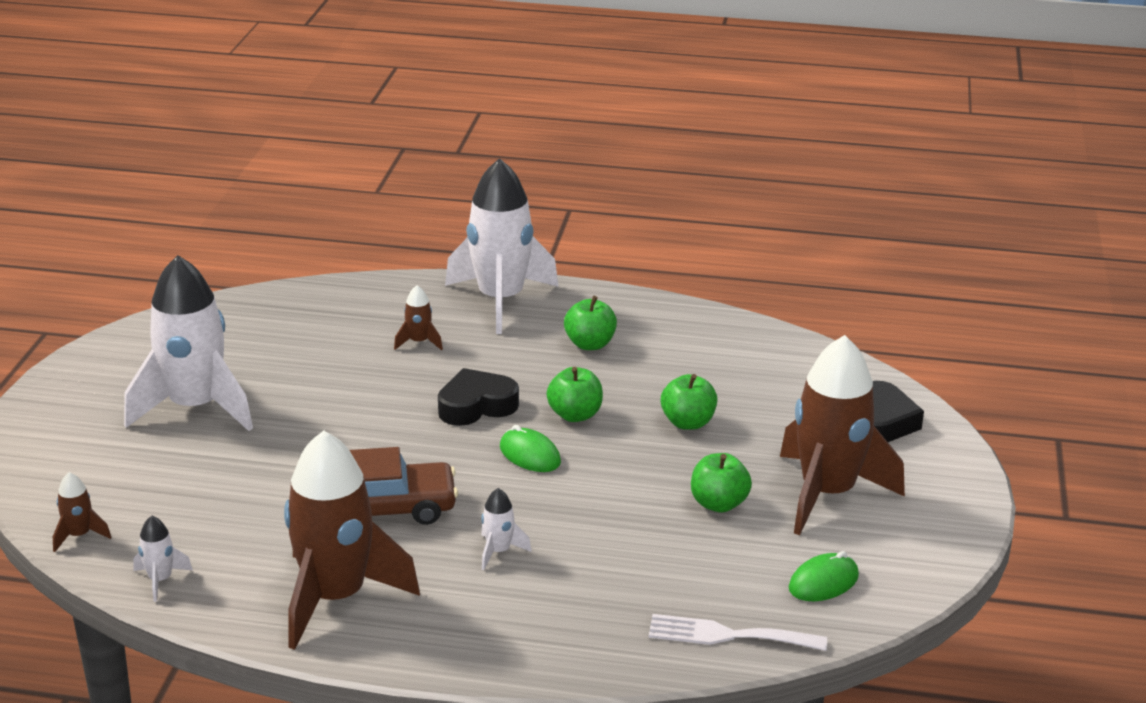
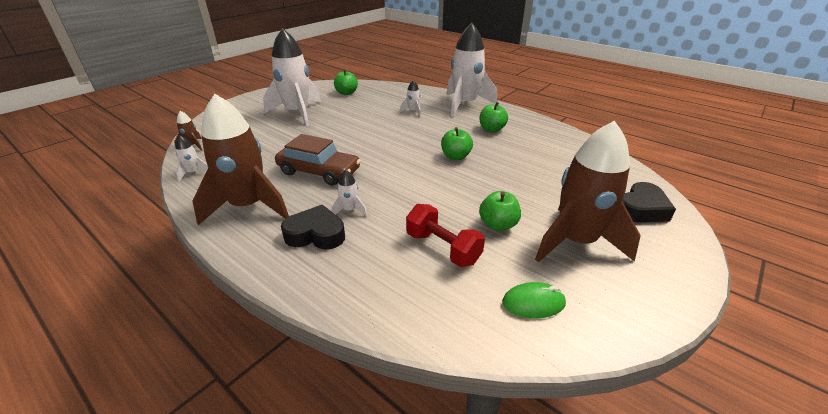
camera: 30 degrees right, 5 degrees up
(419, 342) = (413, 111): brown rocket -> white rocket
(476, 406) = (411, 141): black heart -> black heart (316, 234)
(530, 455) = (415, 168): green mouse -> none
(673, 558) = (443, 248): none -> red dumbbell
(688, 422) = (514, 176): green apple -> green apple (346, 93)
(728, 635) = (434, 316): white fork -> none

